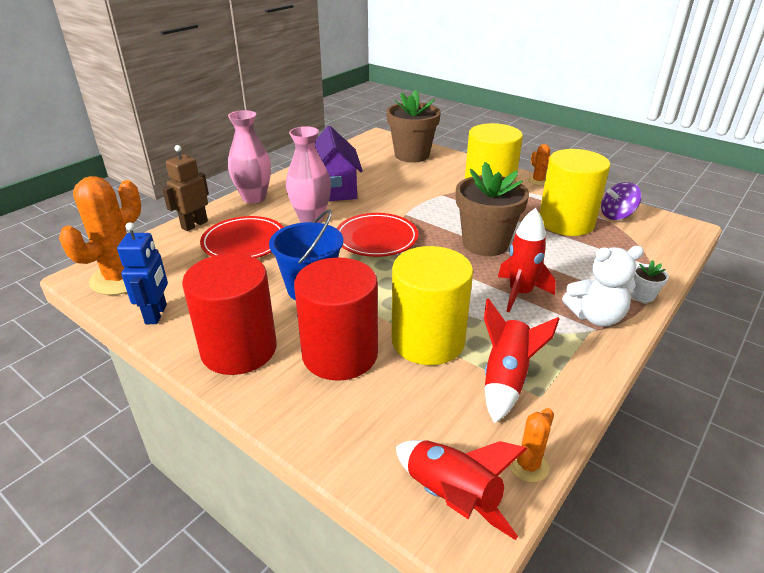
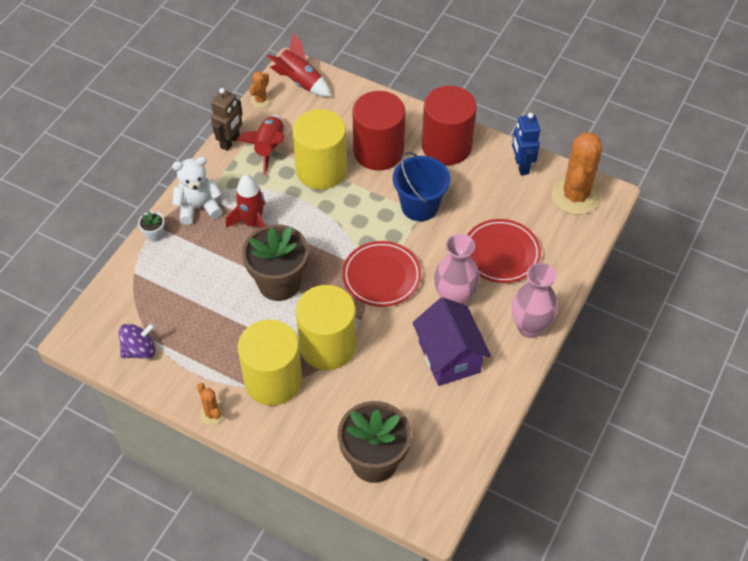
camera: 170 degrees right, 20 degrees up
(194, 225) = (563, 272): brown robot -> brown robot (230, 142)
(566, 222) = (196, 329): yellow cylinder -> yellow cylinder (327, 346)

